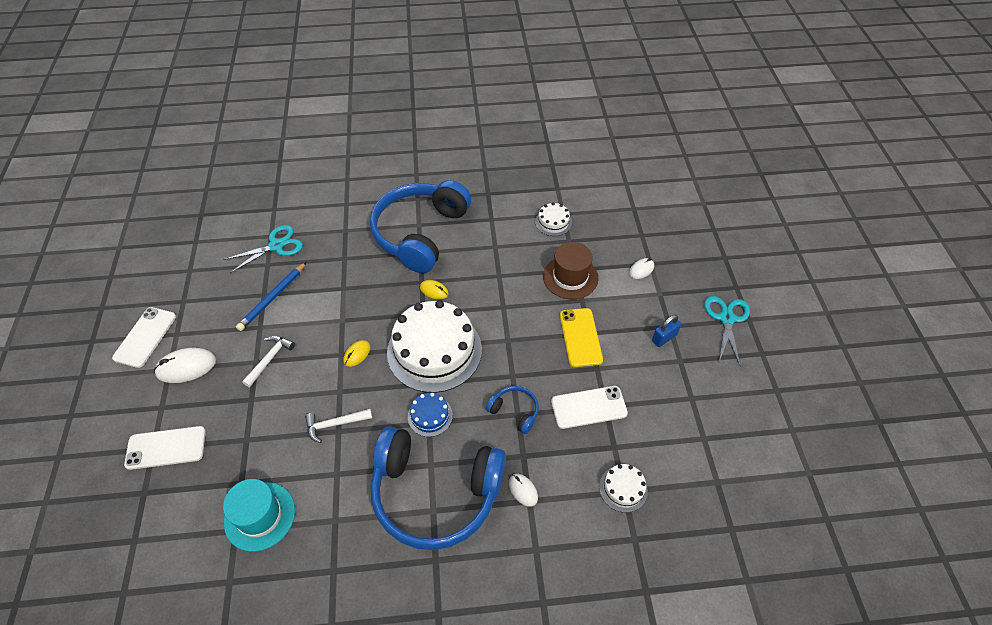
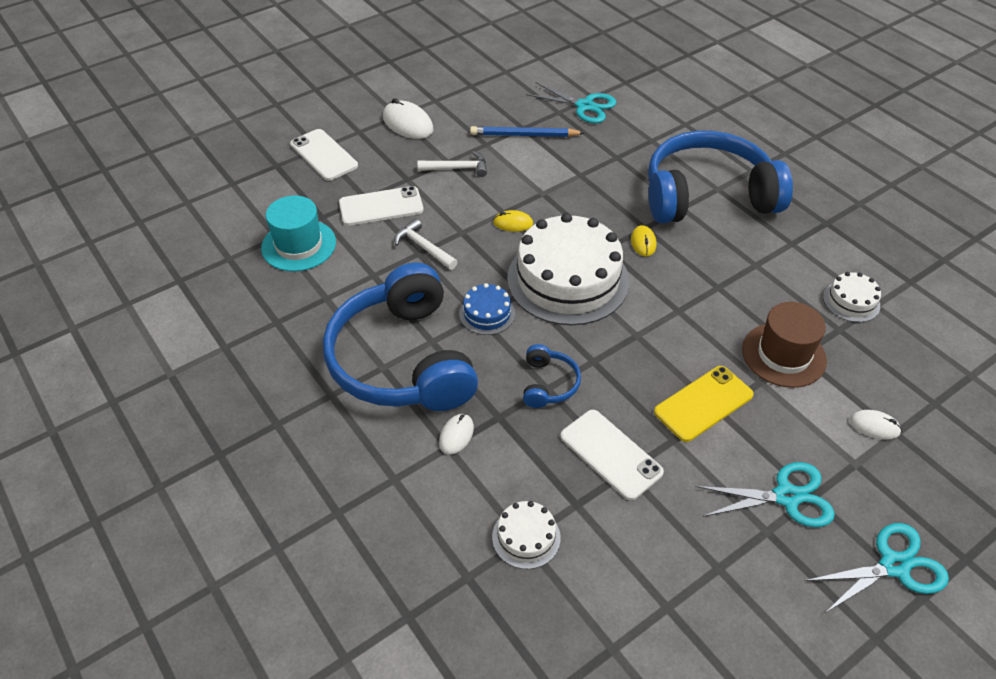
camera: 60 degrees right, 5 degrees down
(145, 337) = (417, 85): white phone -> white phone (381, 206)
(664, 338) = (786, 497): blue padlock -> turquoise scissors

